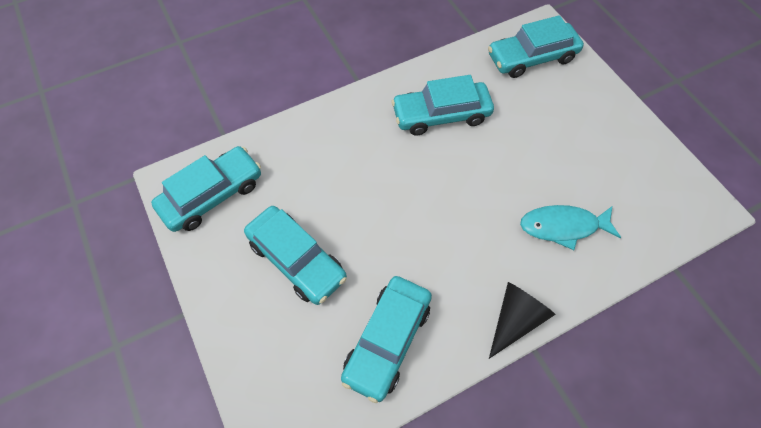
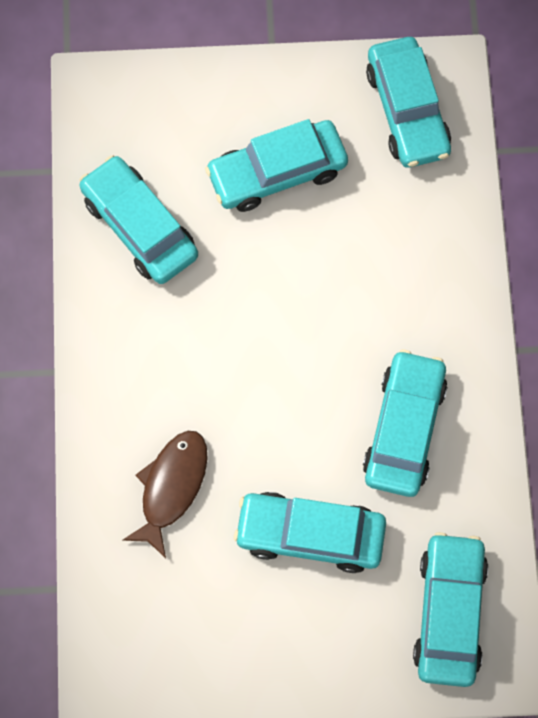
camera: 115 degrees right, 10 degrees up
(515, 319) = (94, 367): black cone -> none
(537, 137) = (310, 534): none -> turquoise car
(563, 226) = (171, 487): turquoise fish -> brown fish

